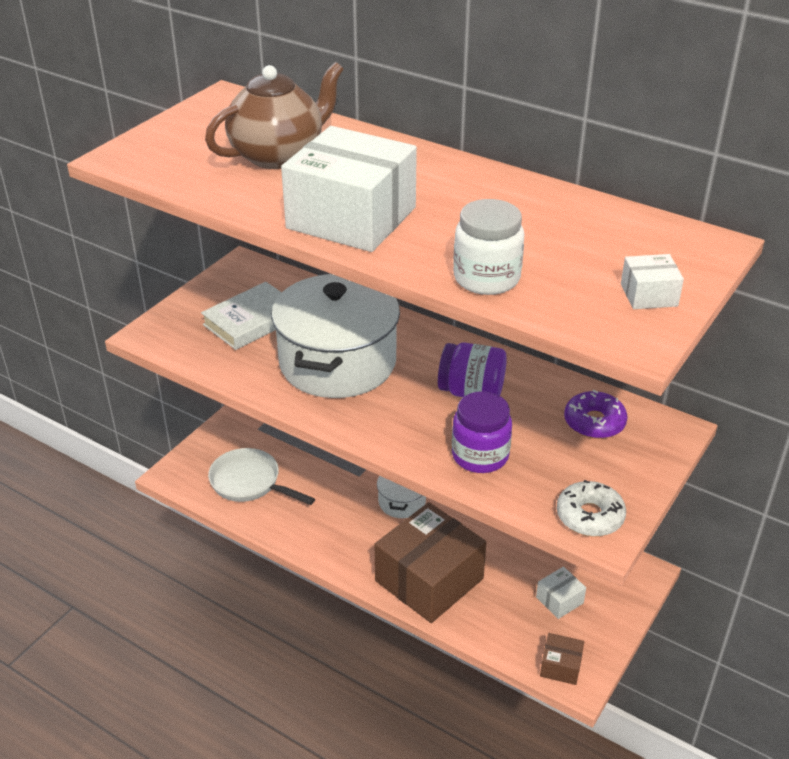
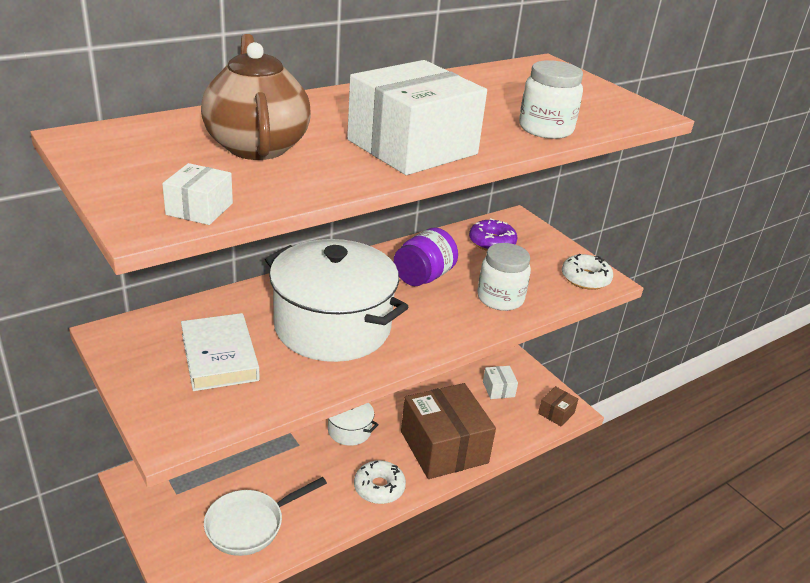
camera: 70 degrees left, 5 degrees down
(341, 548) = (379, 487): none -> white donut
(480, 455) = (500, 298): purple jar -> white jar
(649, 295) = (596, 95): white box -> white box (199, 209)

